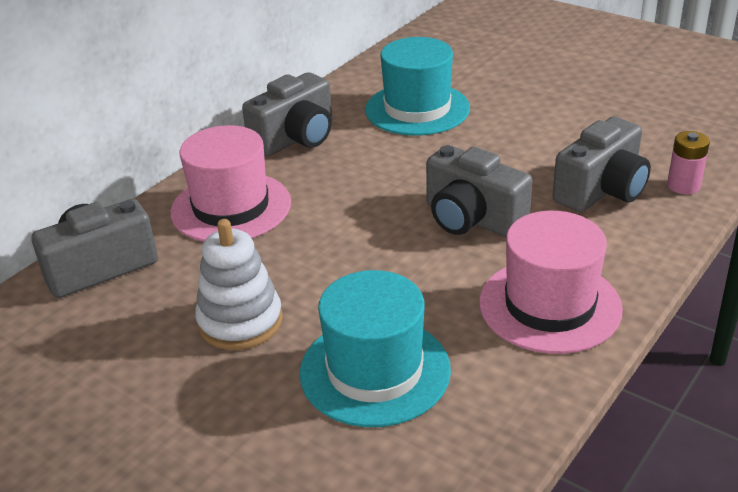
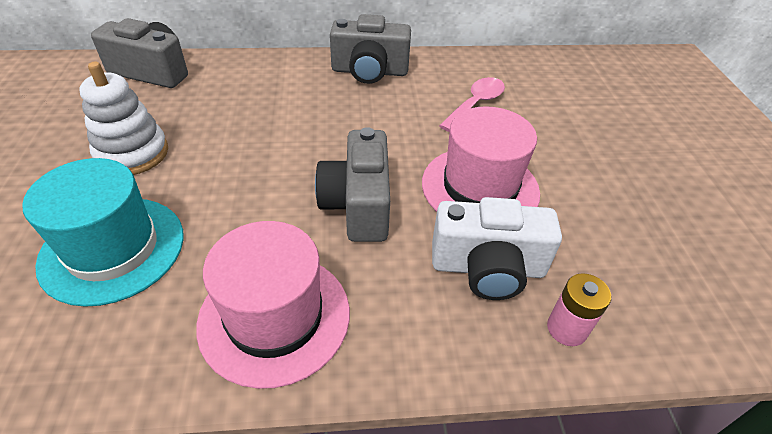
camera: 45 degrees right, 10 degrees up
(231, 207) = (260, 86): pink hat -> pink hat (480, 187)
(417, 109) = (475, 104): turquoise hat -> pink spoon
(601, 190) = (487, 268): grey camera -> white camera

